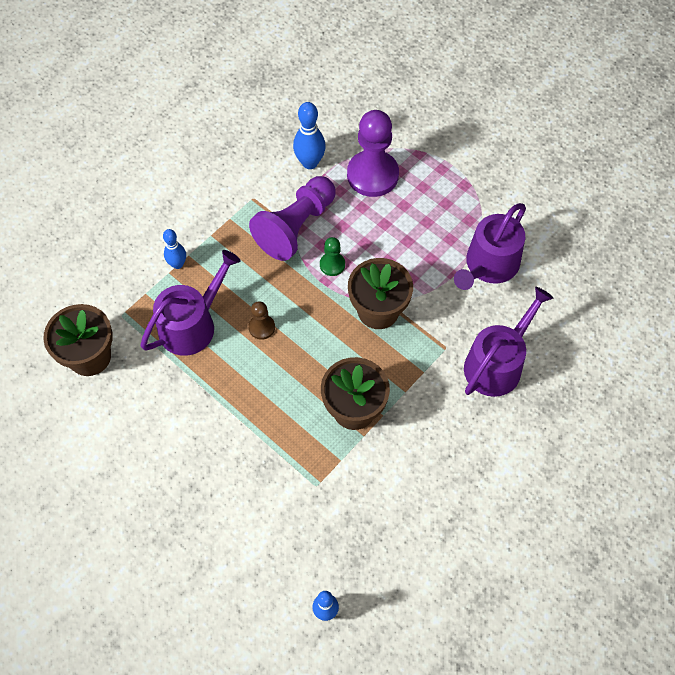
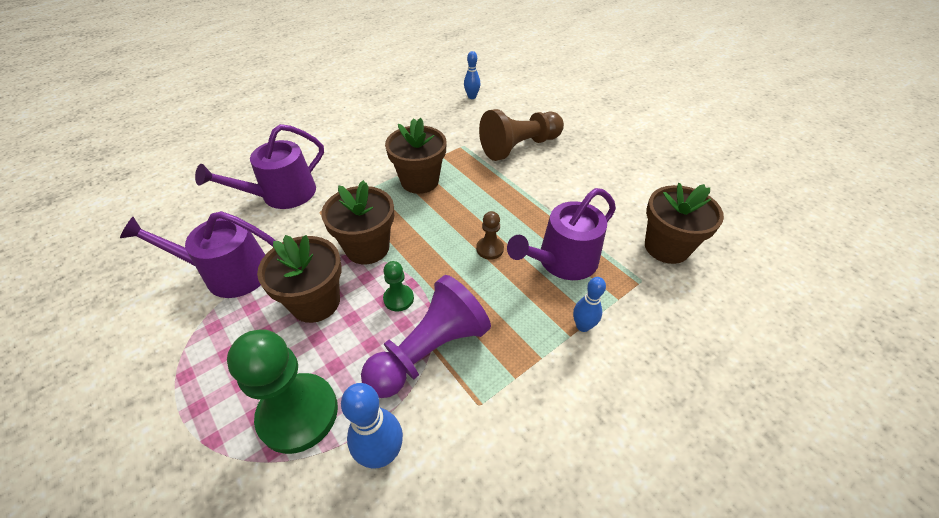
camera: 170 degrees left, 15 degrees down
(243, 494) = (519, 147): none -> brown pawn
(372, 175) = (298, 414): purple pawn -> green pawn
(400, 251) = (315, 302): none -> brown flower pot
(489, 265) = (229, 273): purple watering can -> purple watering can turned 135 degrees counterclockwise

